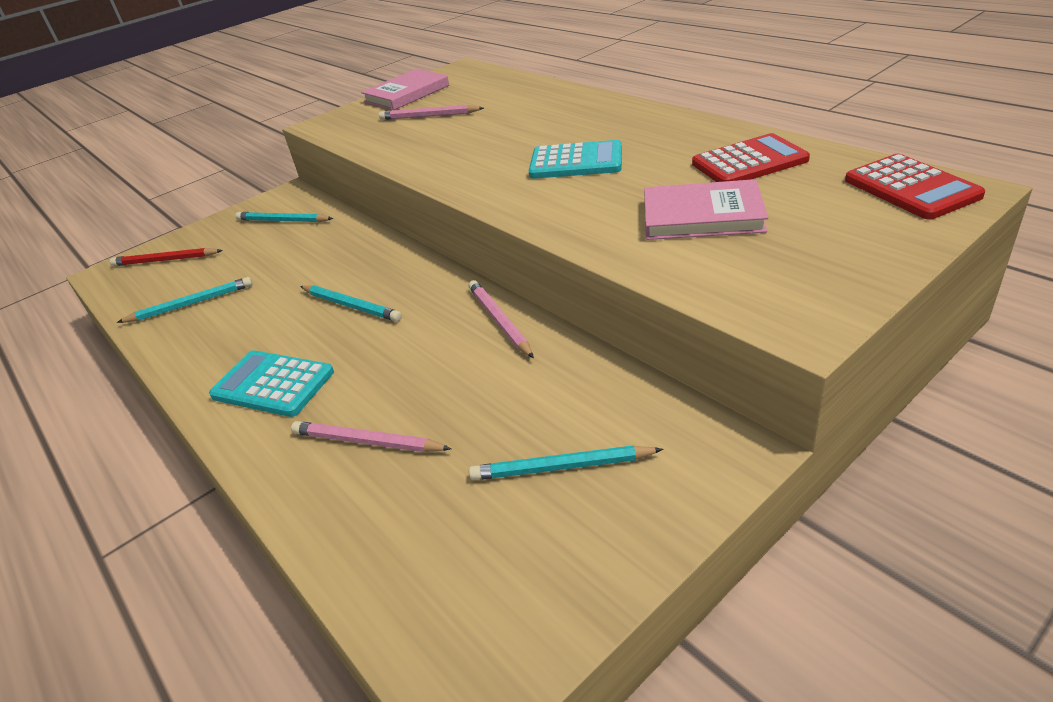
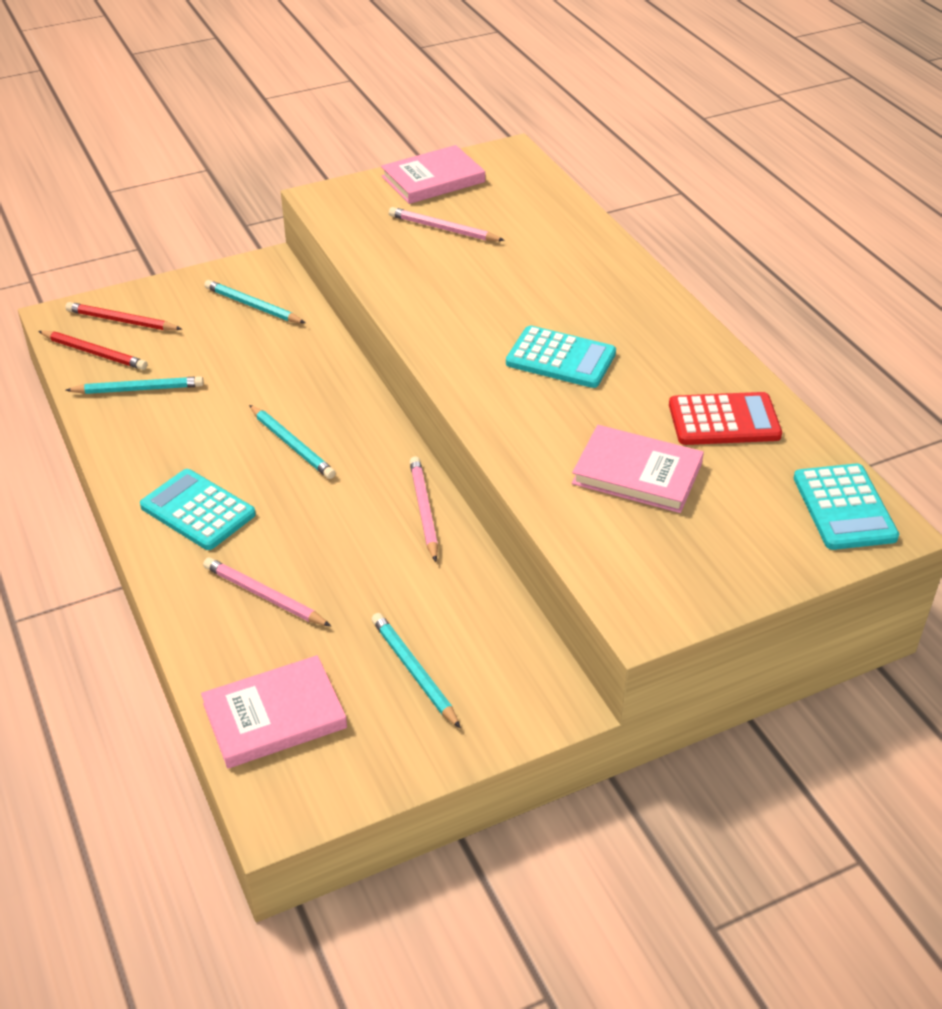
camera: 10 degrees right, 5 degrees up
(143, 289) = (95, 353): none -> red pencil
(422, 567) = (274, 716): none -> pink book
(561, 467) = (414, 671): turquoise pencil -> turquoise pencil turned 45 degrees clockwise
(911, 188) = (844, 508): red calculator -> turquoise calculator

